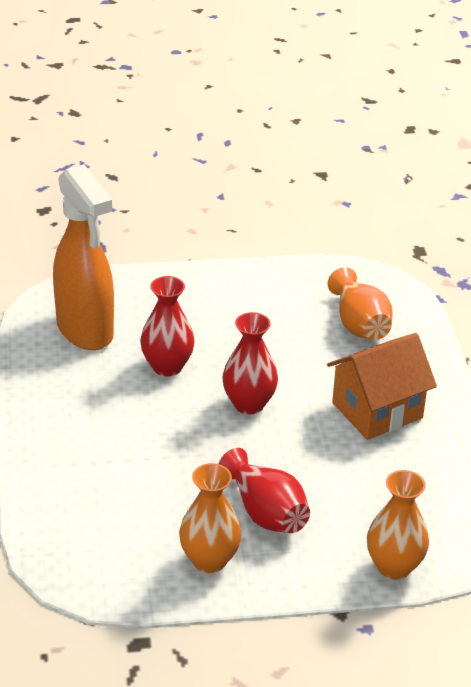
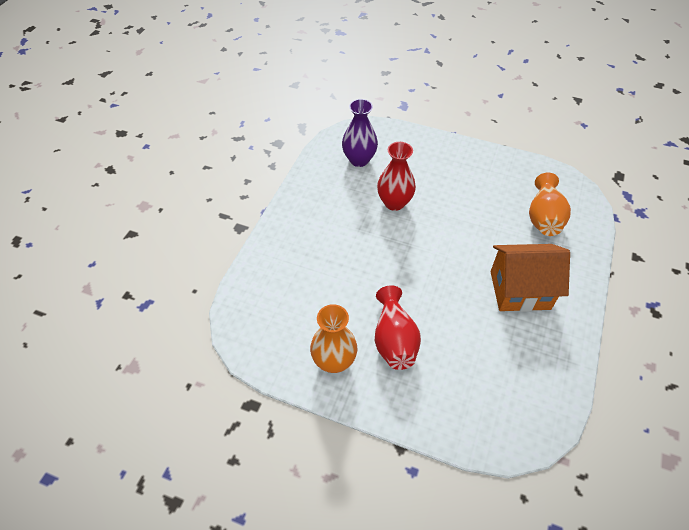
camera: 30 degrees right, 15 degrees up
(85, 331) = (359, 160): orange spray bottle -> purple vase
(249, 404) = (431, 250): red vase -> none
(394, 566) = (461, 427): orange vase -> none

